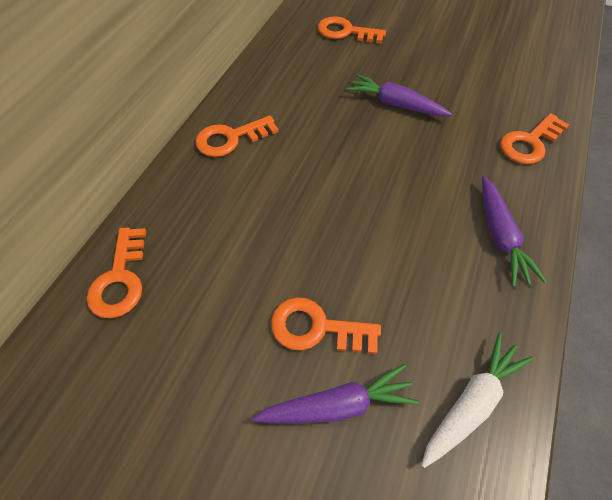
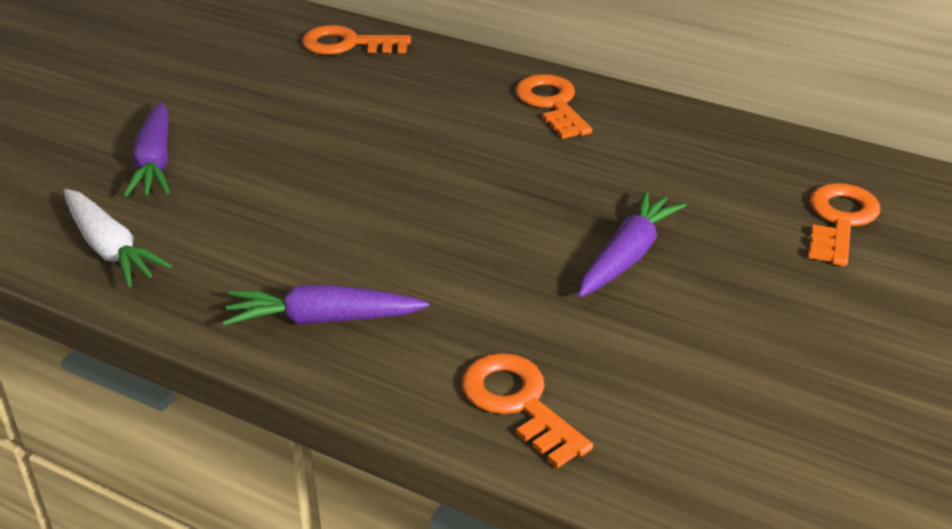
camera: 95 degrees right, 20 degrees down
(316, 328) = (244, 155): orange key -> none

